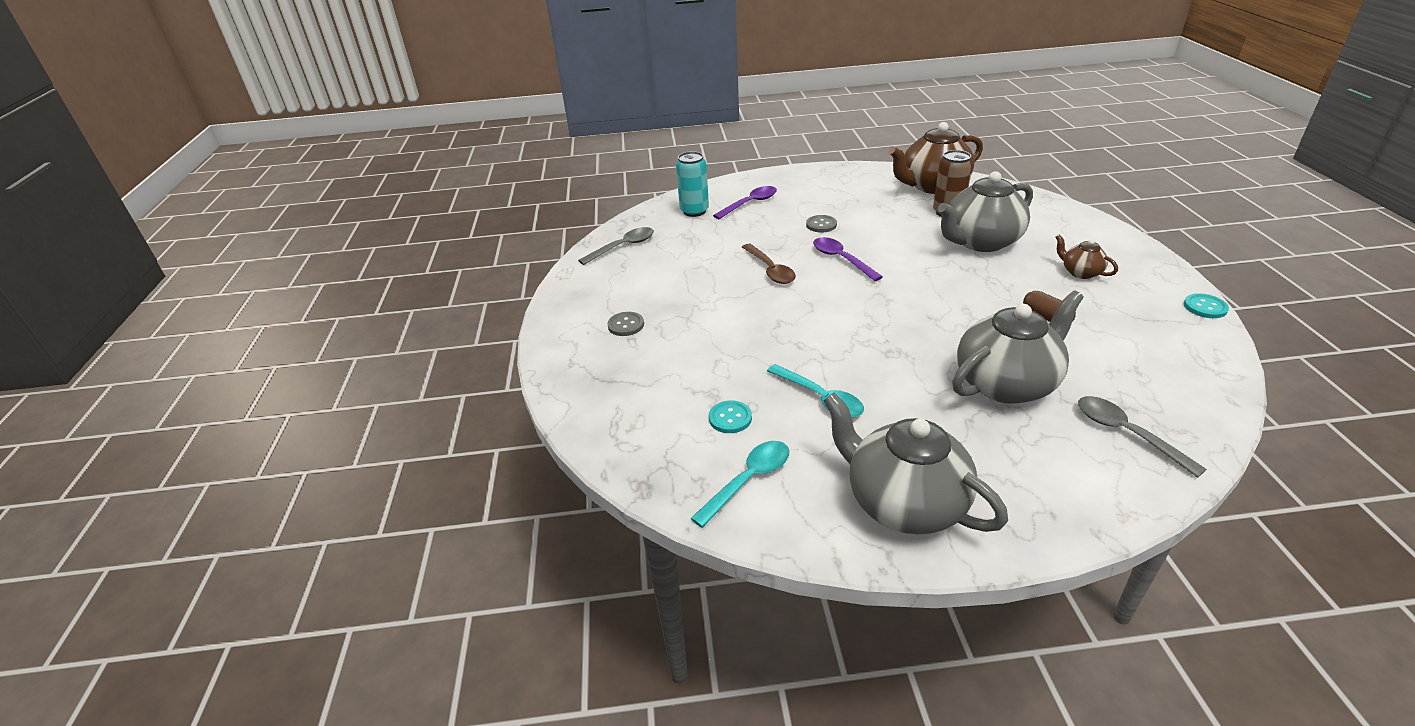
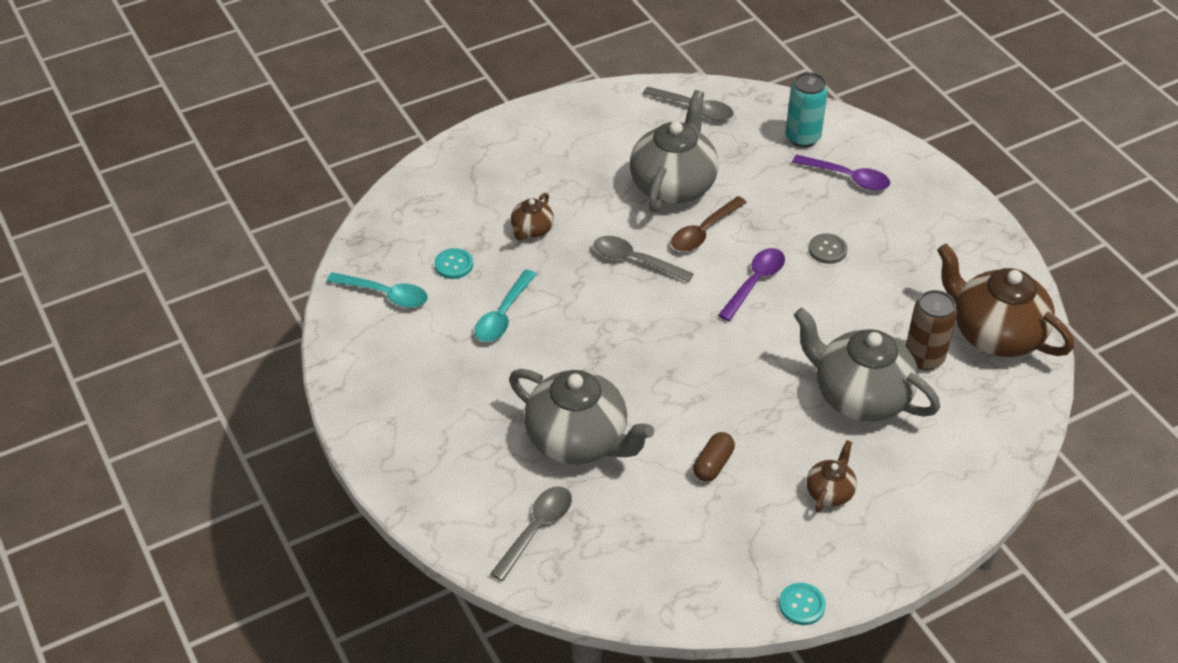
camera: 65 degrees right, 10 degrees up
(626, 325) = (556, 159): grey button -> none
(711, 357) = (532, 230): none -> brown teapot
(786, 308) = (635, 261): none -> grey spoon
(903, 503) = (393, 389): grey teapot -> grey teapot (673, 185)

